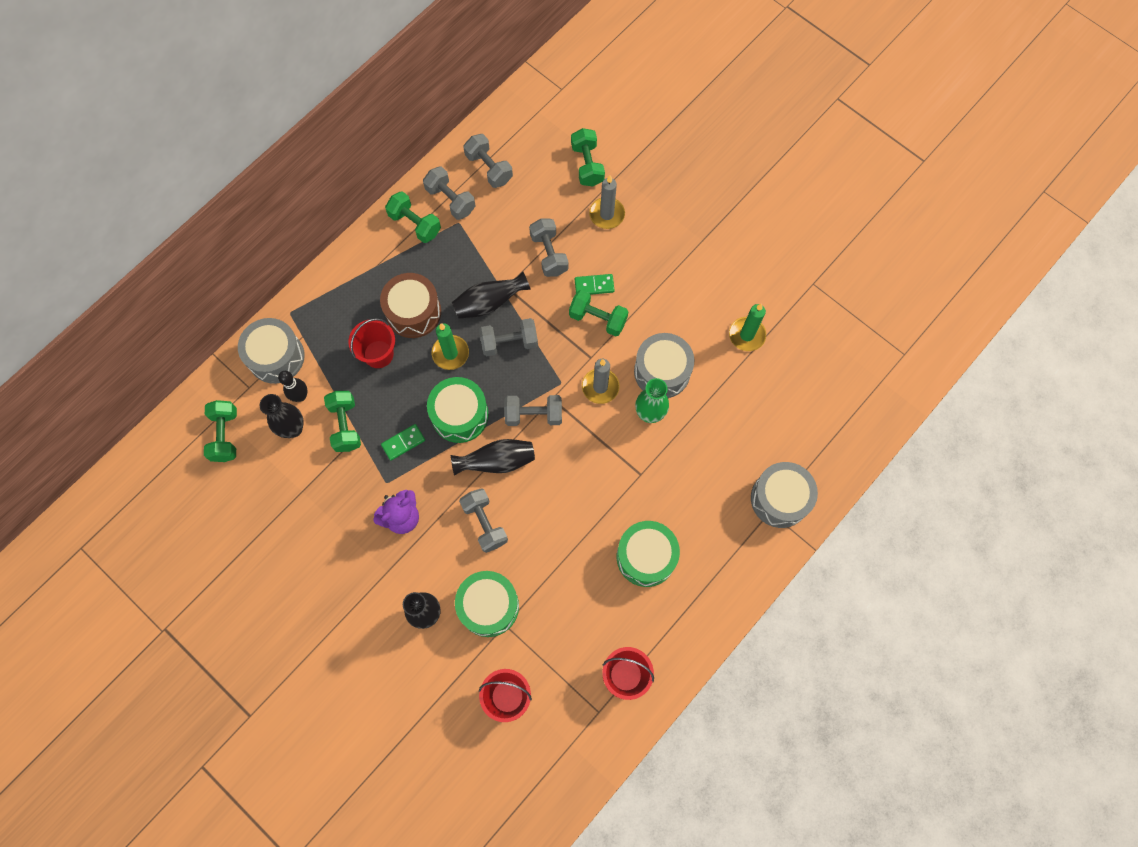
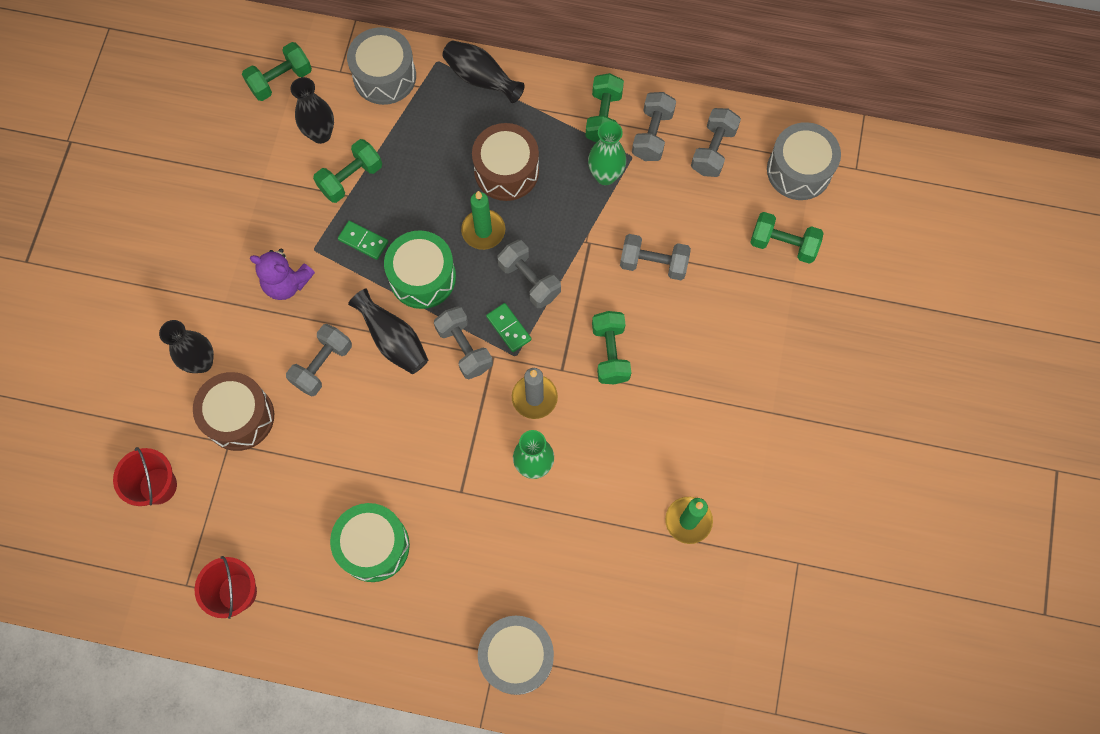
camera: 60 degrees right, 0 degrees up
(300, 396) = (357, 121): black bowling pin -> none
(378, 354) = (442, 165): red bucket -> none
(462, 248) = (605, 176): none -> green vase
(488, 606) = (239, 417): green drum -> brown drum
(489, 303) = (561, 236): black vase -> black vase (481, 79)
(549, 254) = (653, 263): grey dumbbell -> grey dumbbell turned 60 degrees clockwise
(587, 165) = (783, 244): green dumbbell -> green dumbbell turned 60 degrees clockwise
(594, 285) = (646, 329): green domino -> green domino (508, 328)
(607, 214) = (737, 296): grey candle -> none
(662, 371) = (590, 452): grey drum -> grey drum (799, 170)

